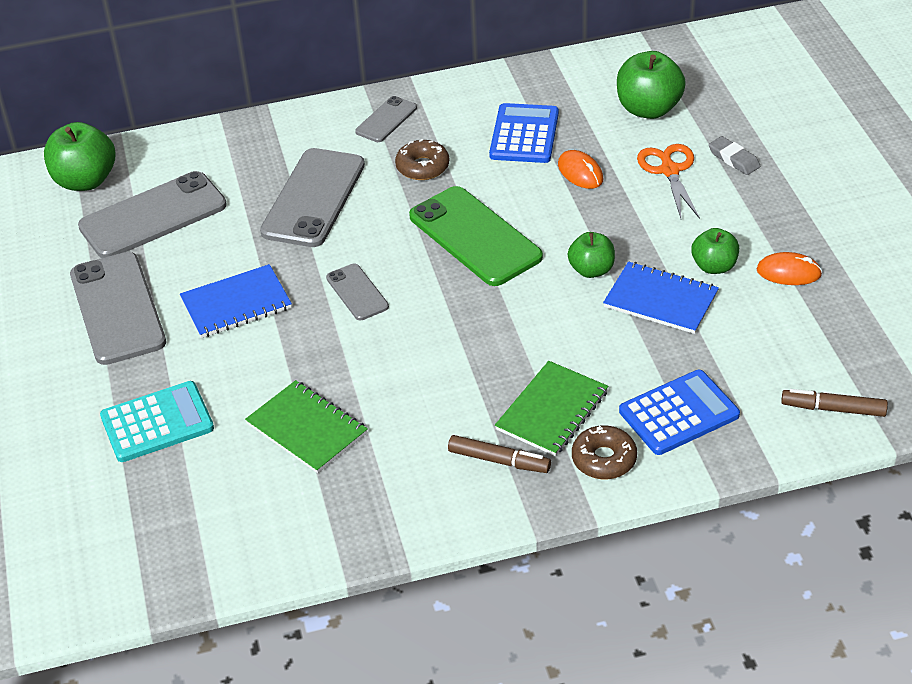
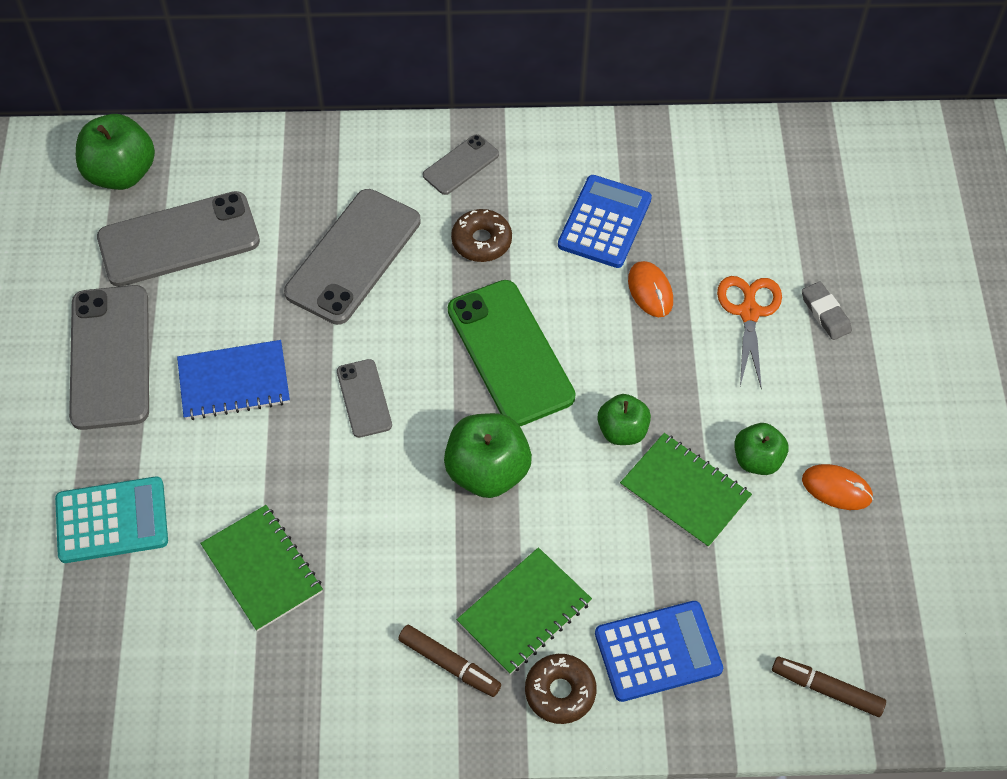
camera: 10 degrees right, 15 degrees up
(648, 109) = (752, 219): green apple -> green apple (487, 471)
(660, 300) = (685, 491): blue notebook -> green notebook

